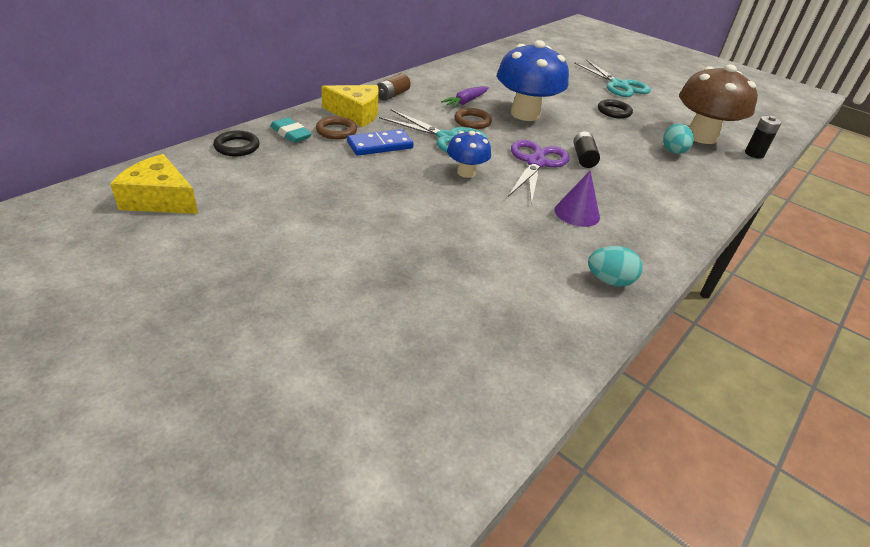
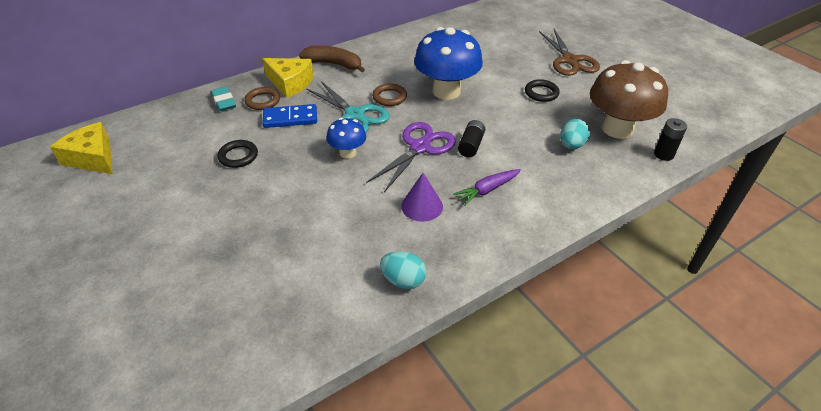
camera: 20 degrees right, 5 degrees up
(237, 147) = (175, 112): black ring -> black ring (238, 156)
(392, 95) = (334, 64): brown battery -> brown banana
(465, 102) = (397, 74): purple carrot -> purple carrot (487, 190)
(619, 85) = (570, 60): turquoise scissors -> brown scissors

